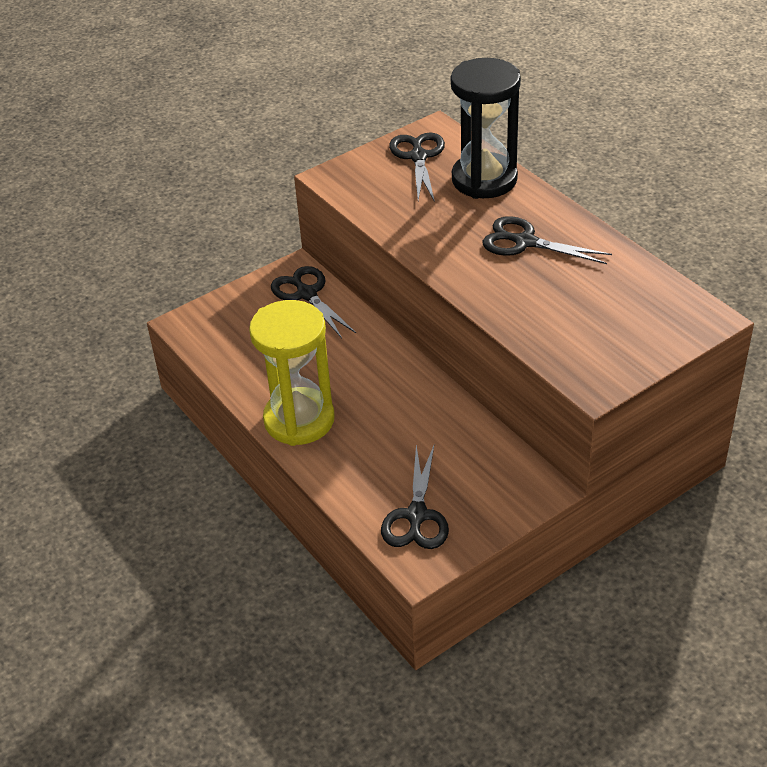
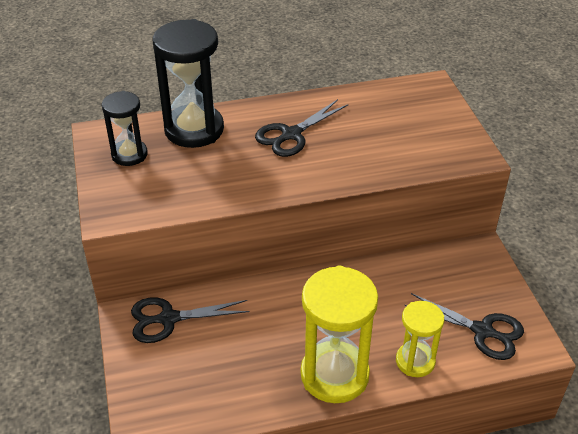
camera: 70 degrees left, 0 degrees up
(346, 472) = (415, 361): none -> yellow hourglass
(418, 157) = (129, 154): black scissors -> black hourglass

